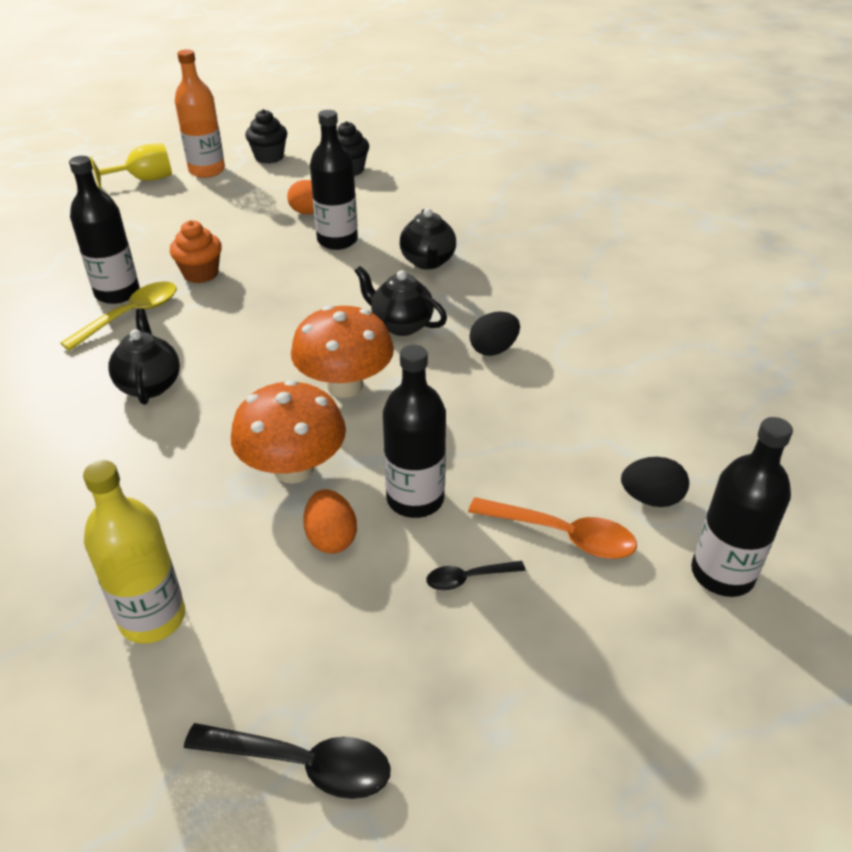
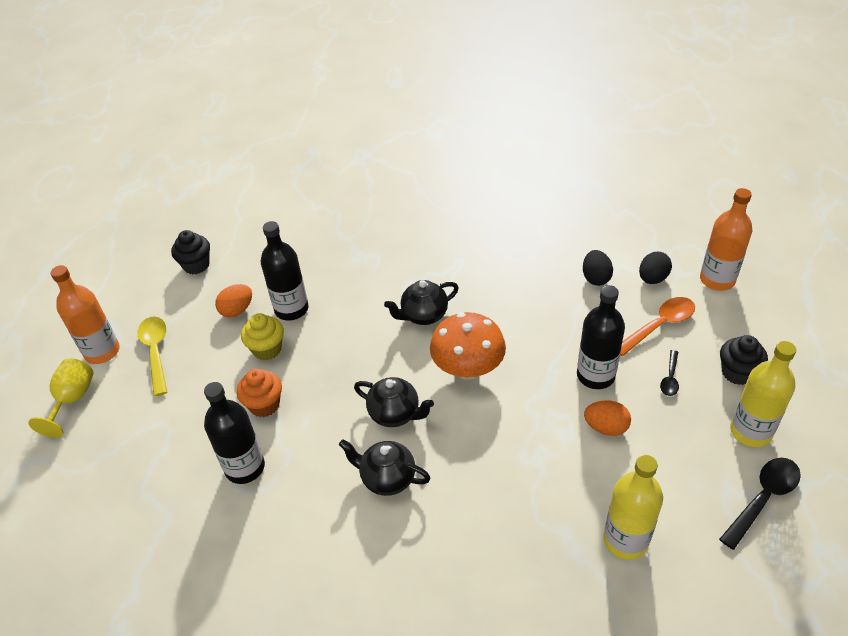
camera: 55 degrees left, 5 degrees up
(131, 315) = (286, 467): yellow spoon -> yellow spoon (156, 352)
(269, 157) = (123, 304): black cupcake -> black cupcake (737, 373)
(273, 247) = (267, 349): none -> yellow cupcake
(293, 469) = (533, 424): orange mushroom -> none
(428, 261) = (362, 273): black teapot -> black teapot (395, 414)
(429, 709) = (750, 431): none -> yellow bottle
(493, 349) = (483, 283): black egg -> black egg (595, 278)
(722, 574) = (717, 280): black bottle -> orange bottle

